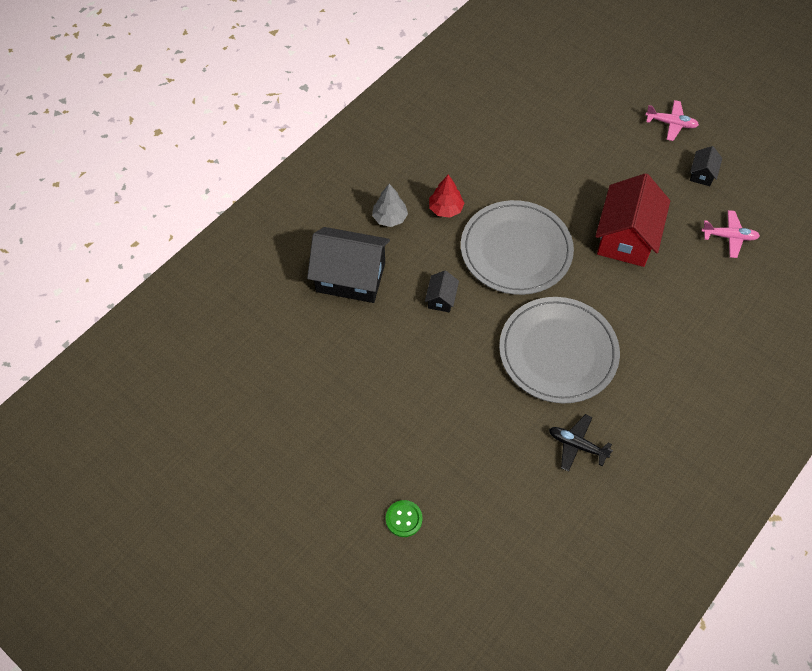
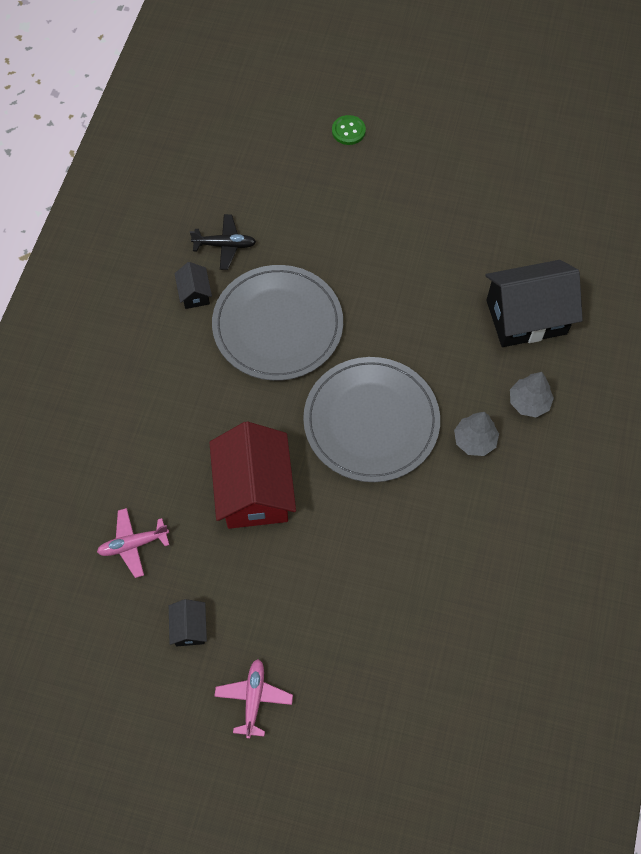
camera: 155 degrees right, 5 degrees up
(441, 299) = (421, 332): black house -> black house (194, 294)
(446, 209) = (474, 440): red tree -> grey tree
(671, 124) = (254, 698): pink plane -> pink plane turned 105 degrees clockwise

